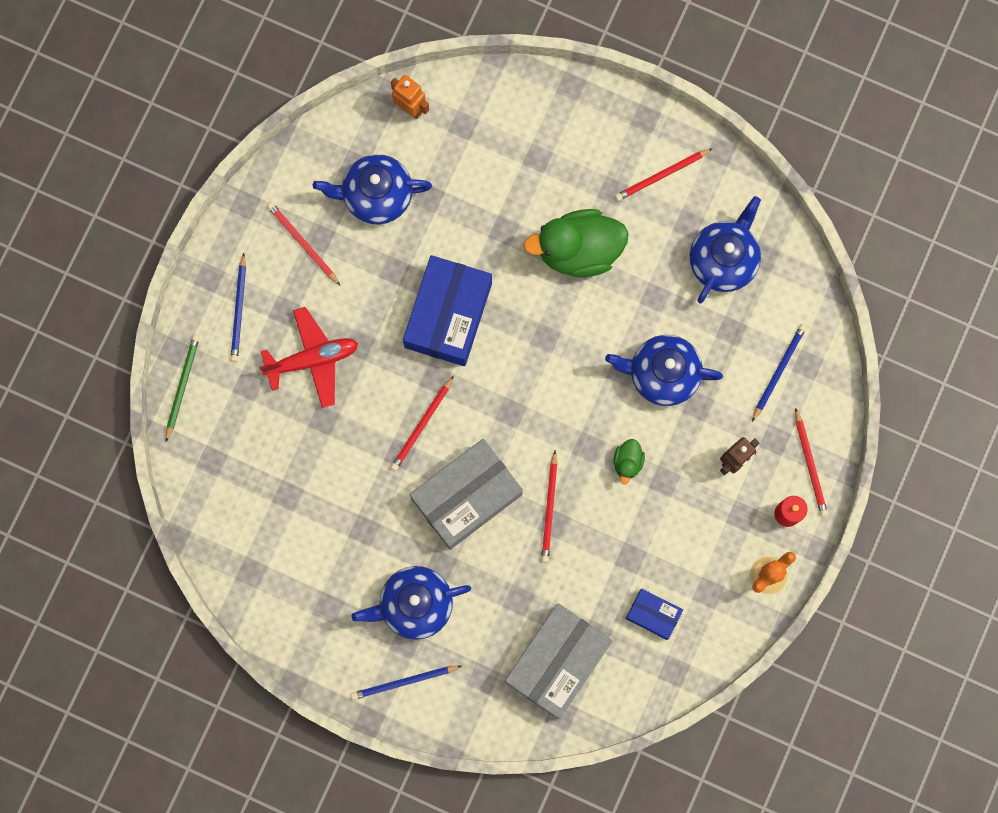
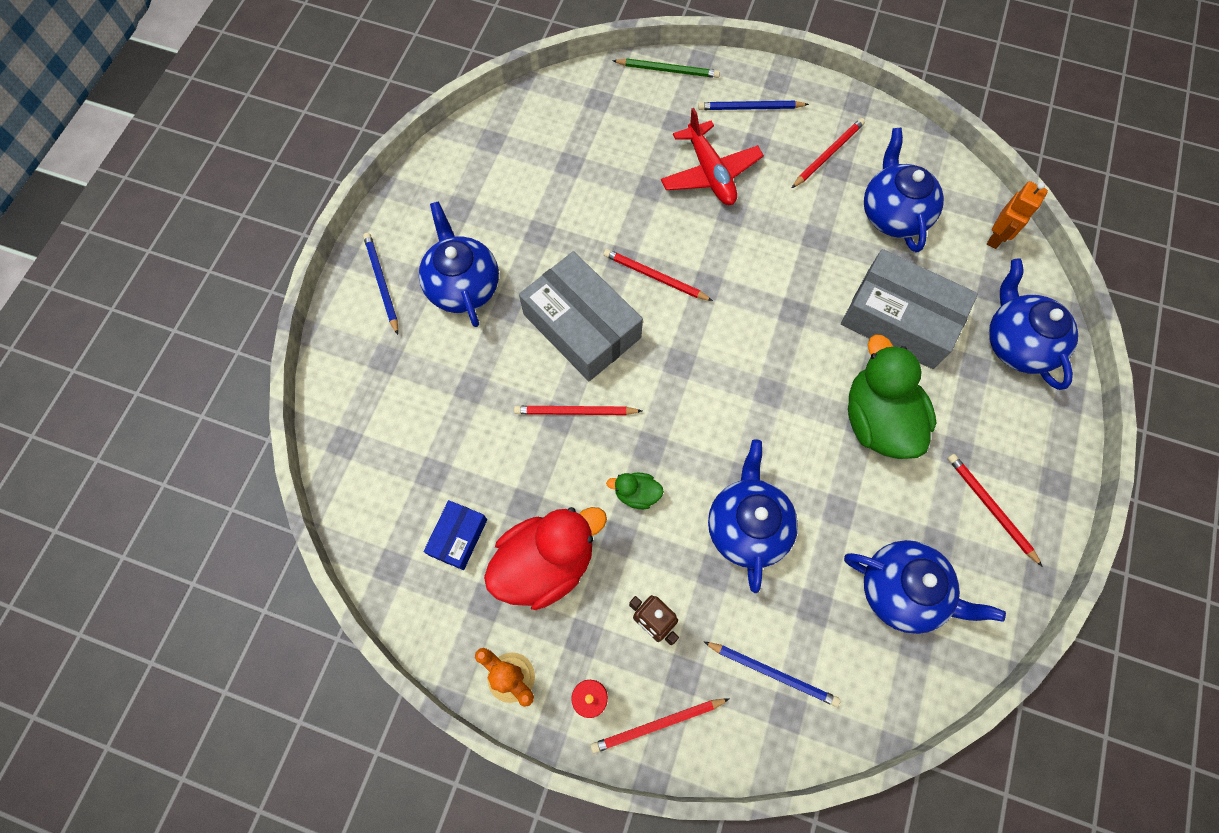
camera: 85 degrees right, 10 degrees down
(448, 315) = (778, 292): blue box -> none
(518, 117) = (1016, 343): none -> blue teapot
(557, 662) = (402, 434): grey box -> grey box (899, 319)
(680, 542) = (546, 563): none -> red duck

